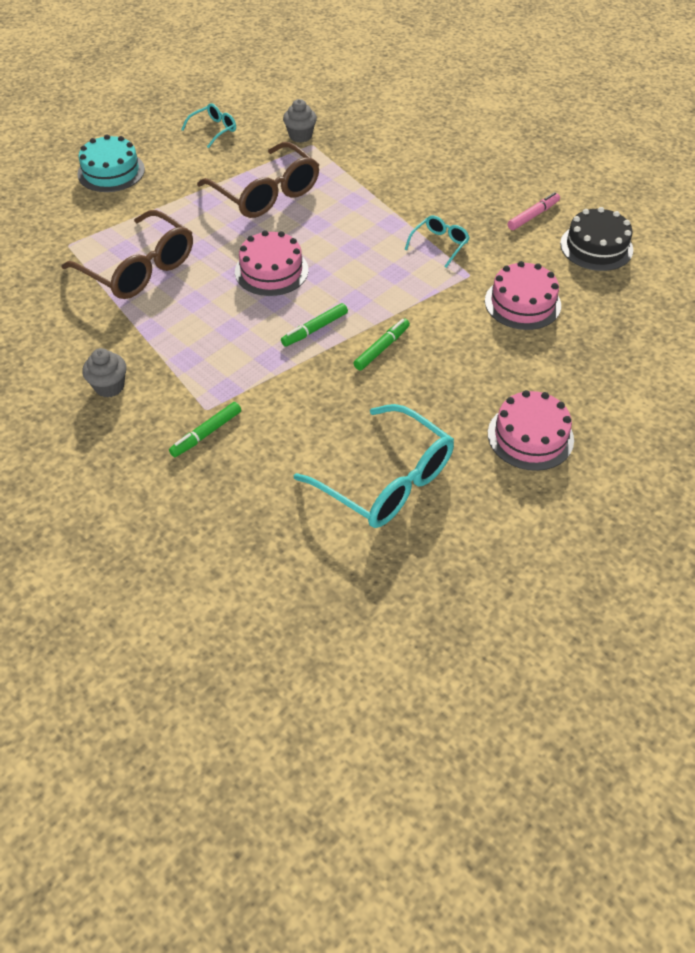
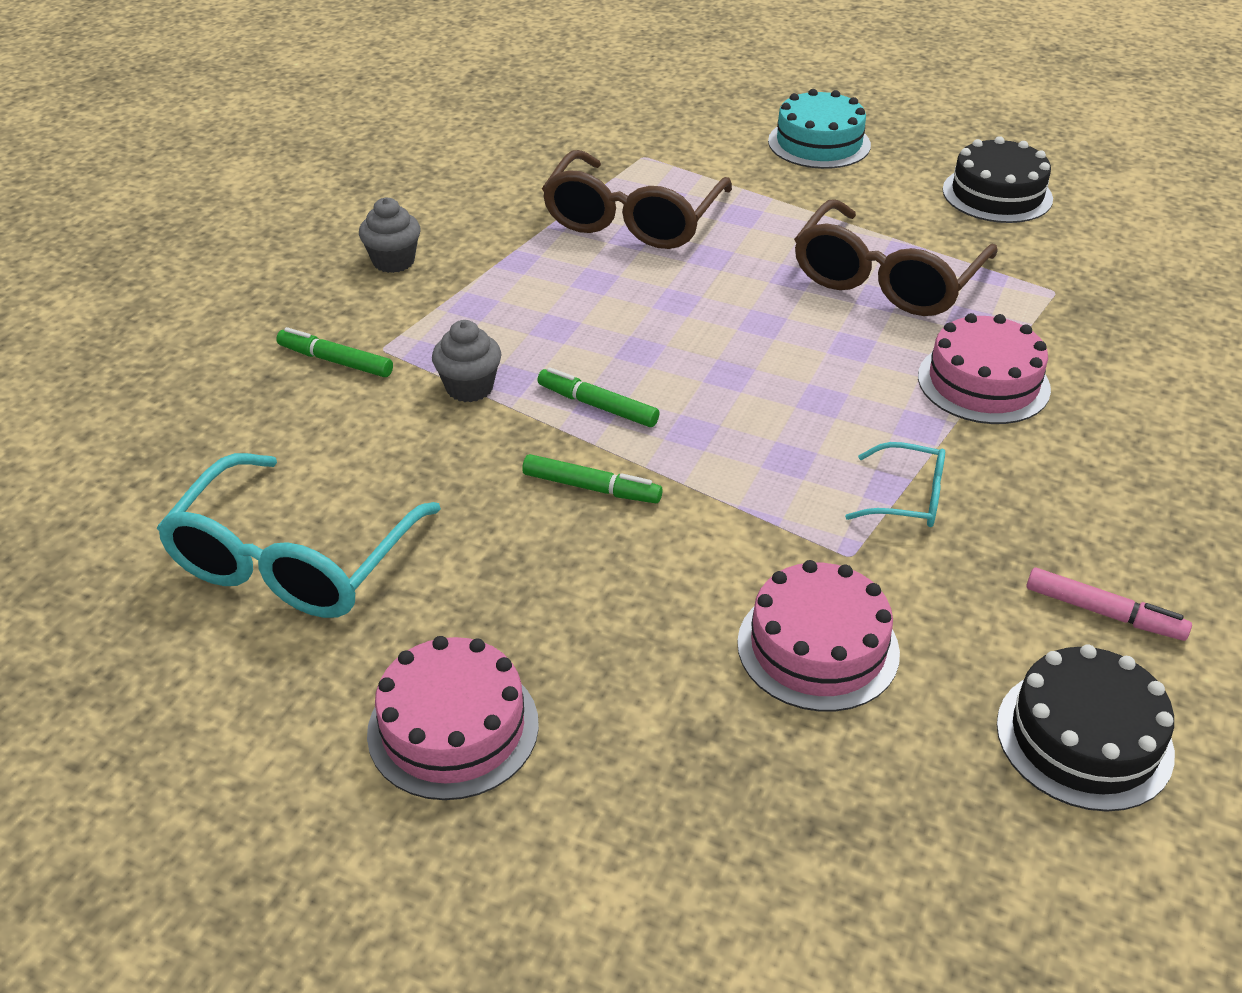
camera: 70 degrees right, 10 degrees down
(214, 130) = (997, 194): turquoise glasses -> black cake
(271, 271) = (705, 331): pink cake -> pink cake (983, 382)
(300, 136) = (1066, 275): grey cupcake -> grey cupcake (469, 388)

